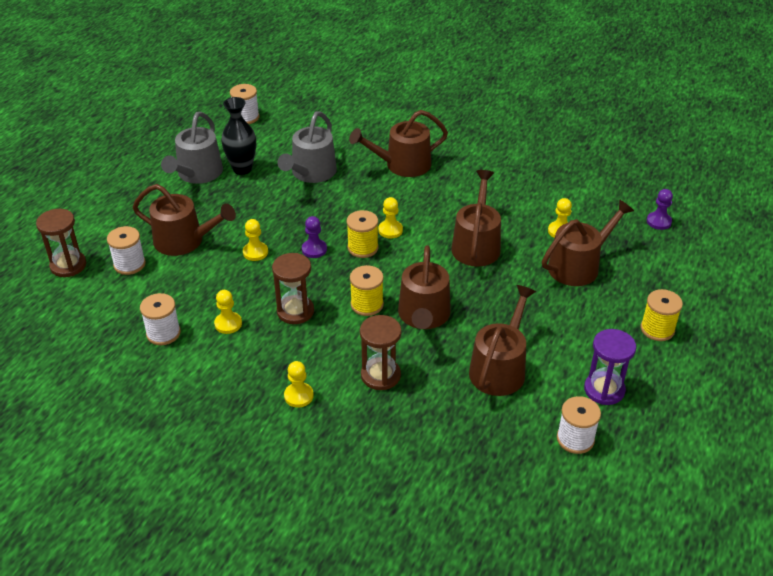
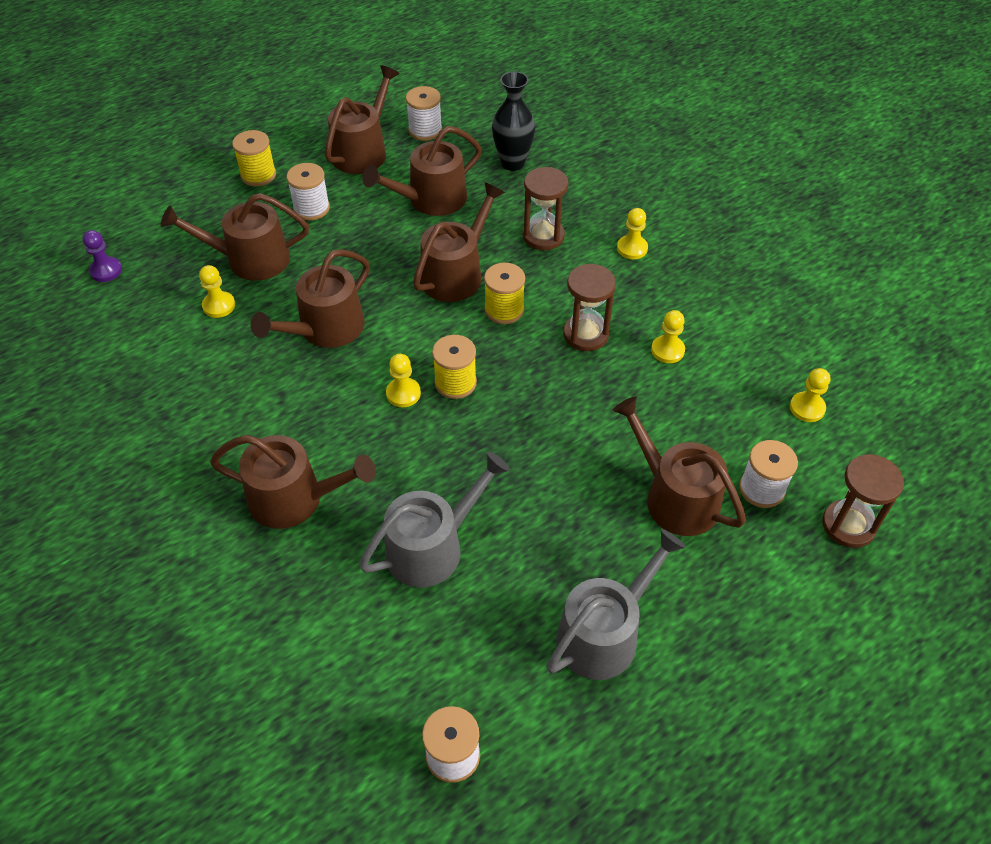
camera: 150 degrees left, 10 degrees up
(163, 333) = (745, 369): white spool -> white spool (311, 208)
(242, 169) = (529, 609): black vase -> black vase (512, 163)
(255, 252) = (589, 435): yellow pawn -> yellow pawn (807, 408)
(314, 249) = (514, 406): purple pawn -> none
(604, 390) = (363, 151): purple hourglass -> brown watering can

